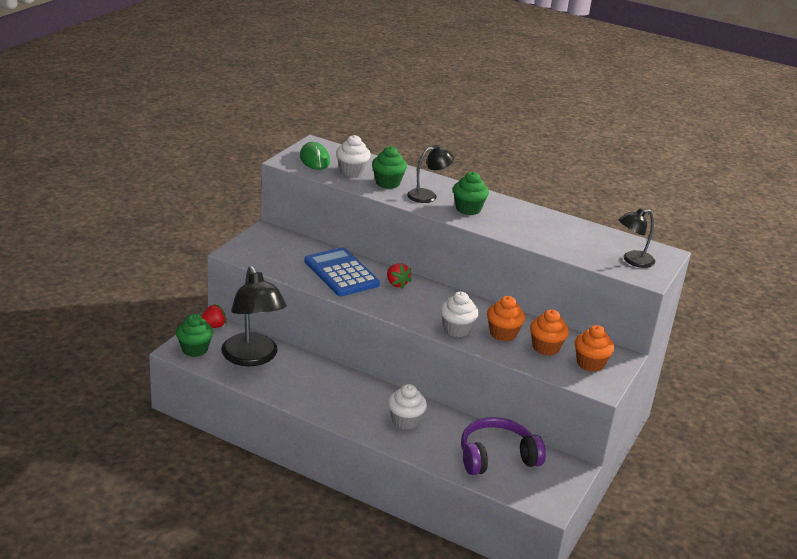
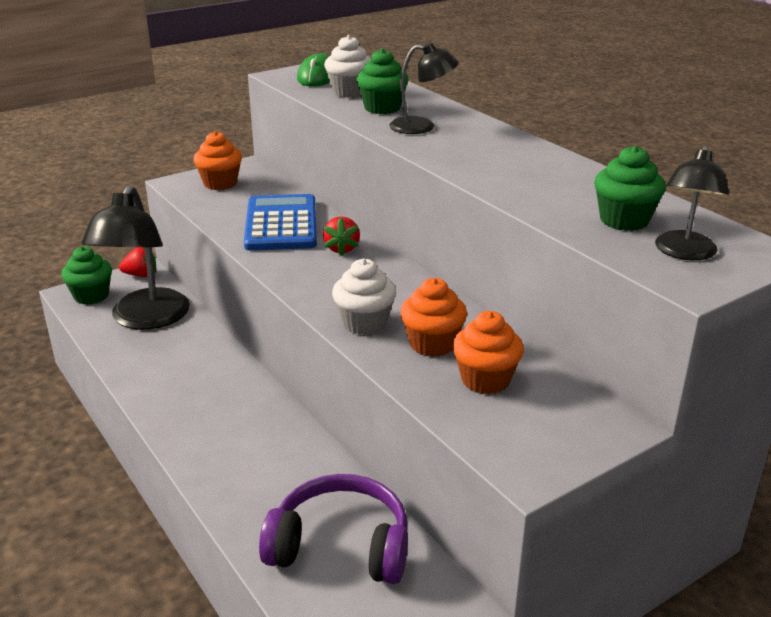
camera: 30 degrees right, 0 degrees up
(405, 421) = (254, 449): white cupcake -> none
(468, 209) = (464, 148): green cupcake -> green cupcake (624, 220)
(590, 363) = (543, 424): orange cupcake -> orange cupcake (220, 183)
(632, 260) = (684, 253): black lamp -> black lamp turned 75 degrees counterclockwise

